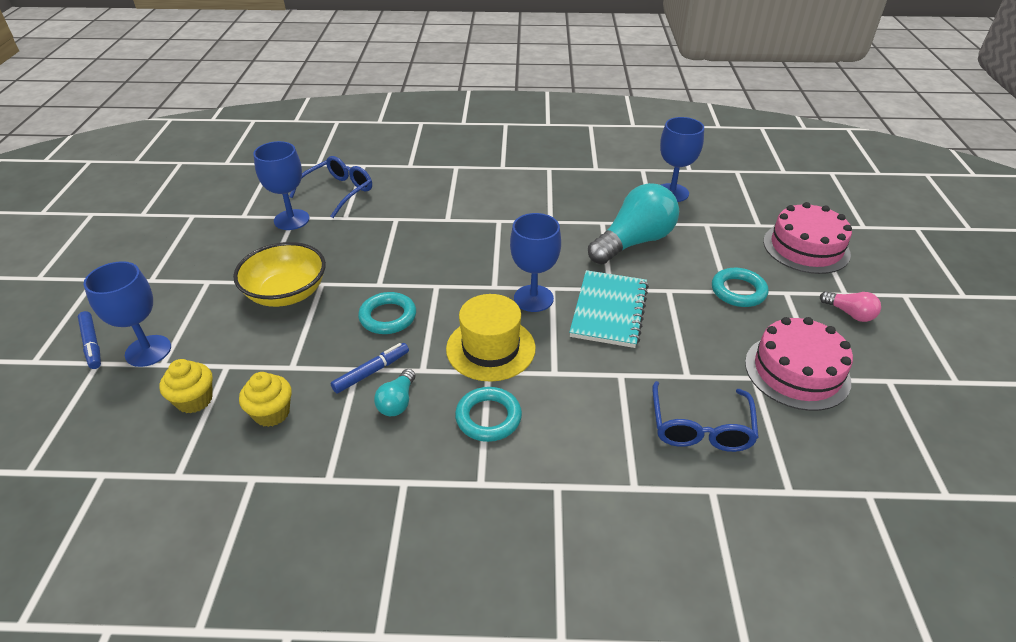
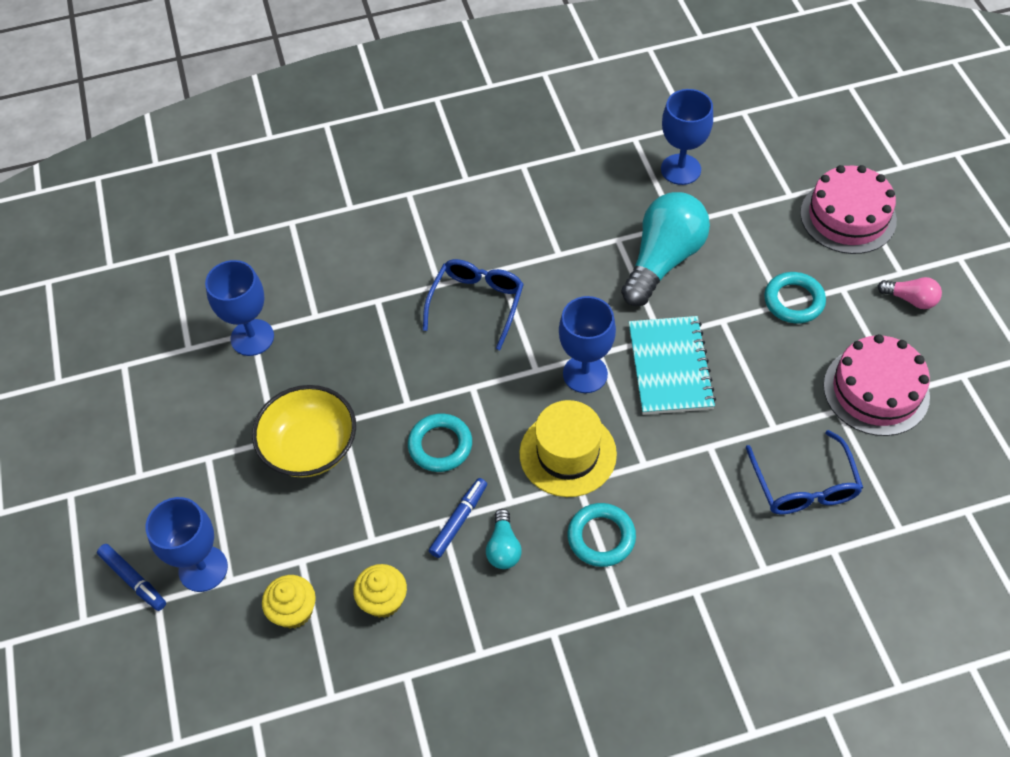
camera: 15 degrees left, 15 degrees up
(338, 192) = (284, 276): blue glasses -> blue glasses (477, 303)

